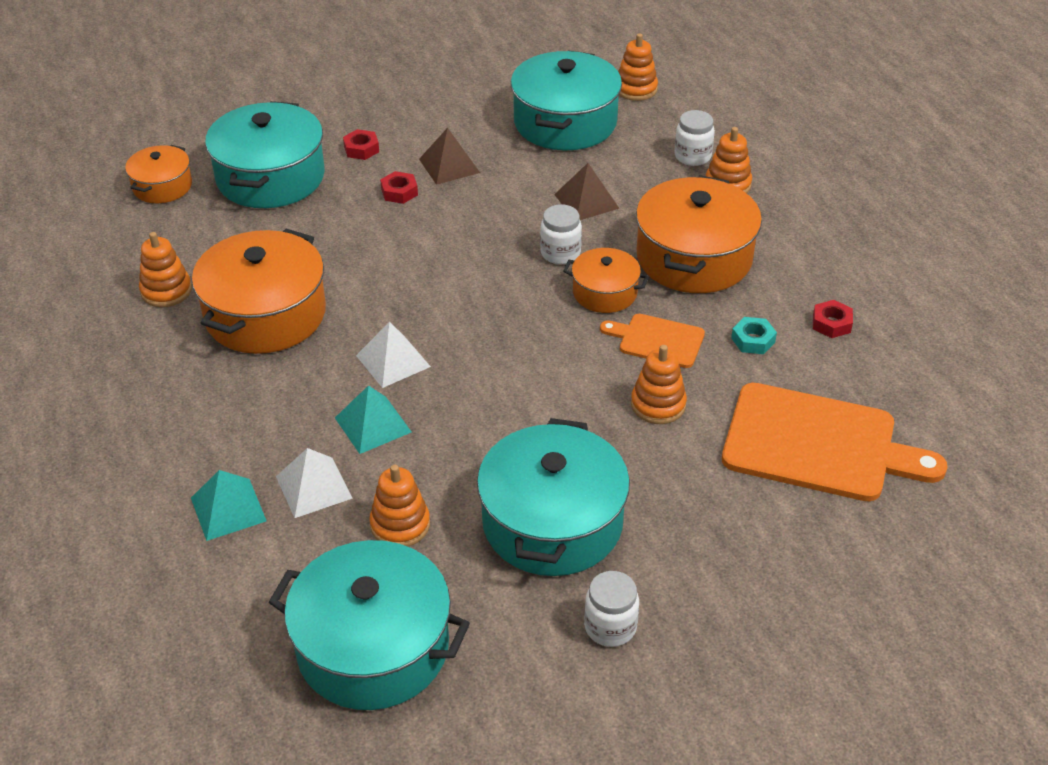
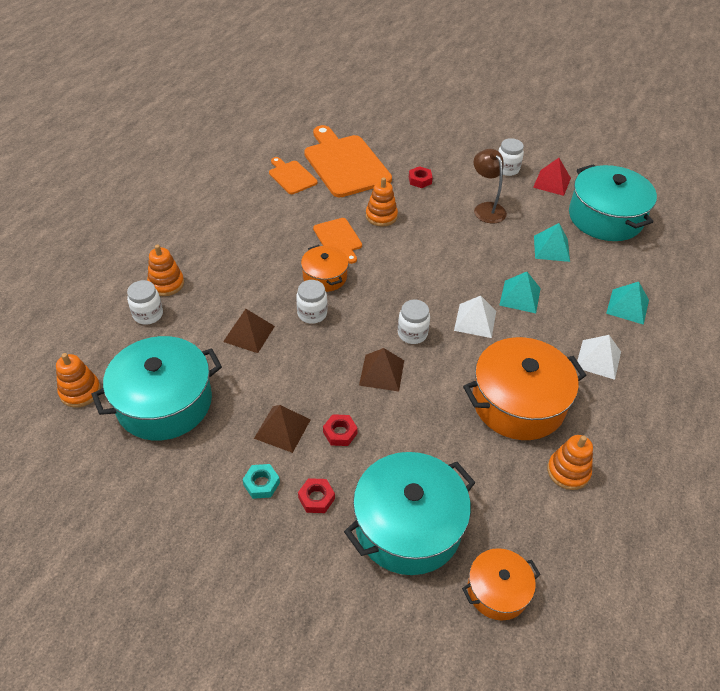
camera: 135 degrees left, 5 degrees up
(313, 487) = (577, 288): white pyramid -> white pyramid (598, 359)
(400, 525) = (551, 248): orange stacking toy -> turquoise pyramid
(424, 252) = (381, 372): none -> brown pyramid
(441, 303) = (412, 334): none -> white jar
(517, 657) = (552, 182): none -> red pyramid
(552, 522) = (486, 208): turquoise pot -> brown lamp
(694, 257) = (255, 261): orange pot -> none
(753, 340) = (299, 210): turquoise nut -> turquoise nut (261, 484)
(831, 323) = (257, 193): red nut -> red nut (420, 180)
(839, 373) = (291, 176): none -> orange cutting board

